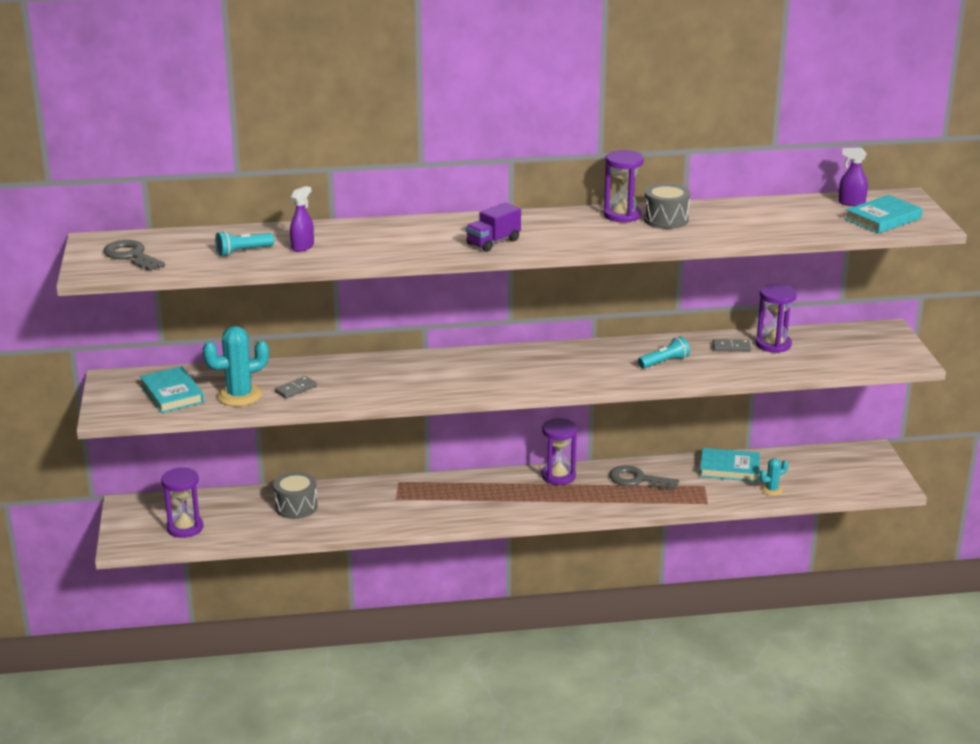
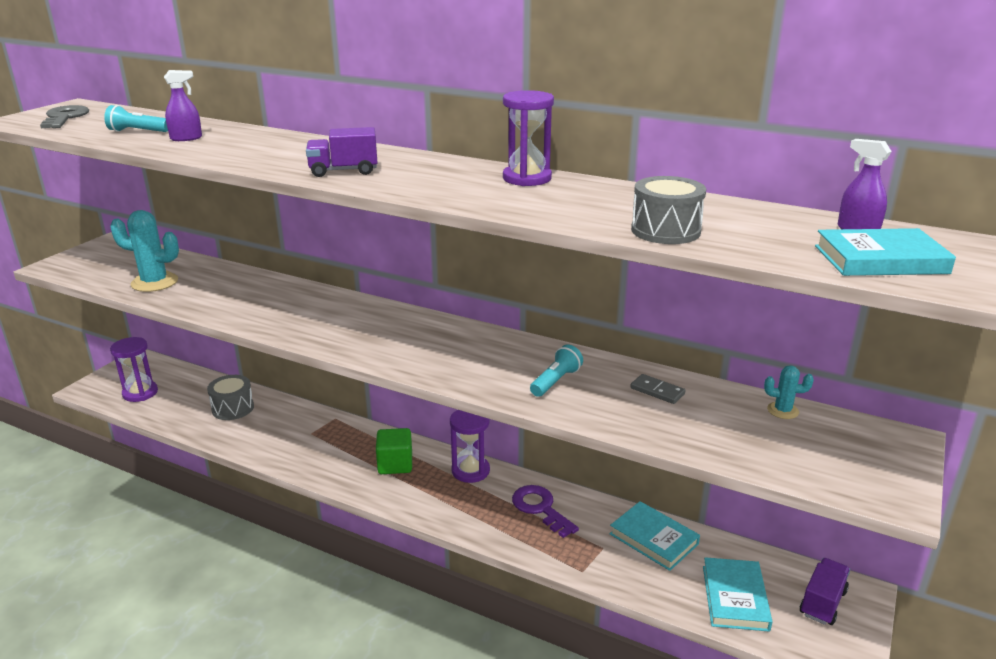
camera: 35 degrees right, 0 degrees up
(172, 394) = (118, 265): turquoise book -> turquoise book (735, 598)
(295, 389) = (200, 291): grey domino -> none
(496, 493) = (395, 464): none -> green cube
(637, 480) = (540, 508): grey key -> purple key
(664, 362) = (556, 381): turquoise flashlight -> turquoise flashlight turned 60 degrees counterclockwise
(666, 219) = (567, 193): grey drum -> grey drum (665, 231)
(772, 490) = (675, 589): turquoise cactus -> turquoise cactus (782, 410)
(773, 344) = (714, 405): purple hourglass -> none
(857, 463) = (822, 602): none -> purple truck

